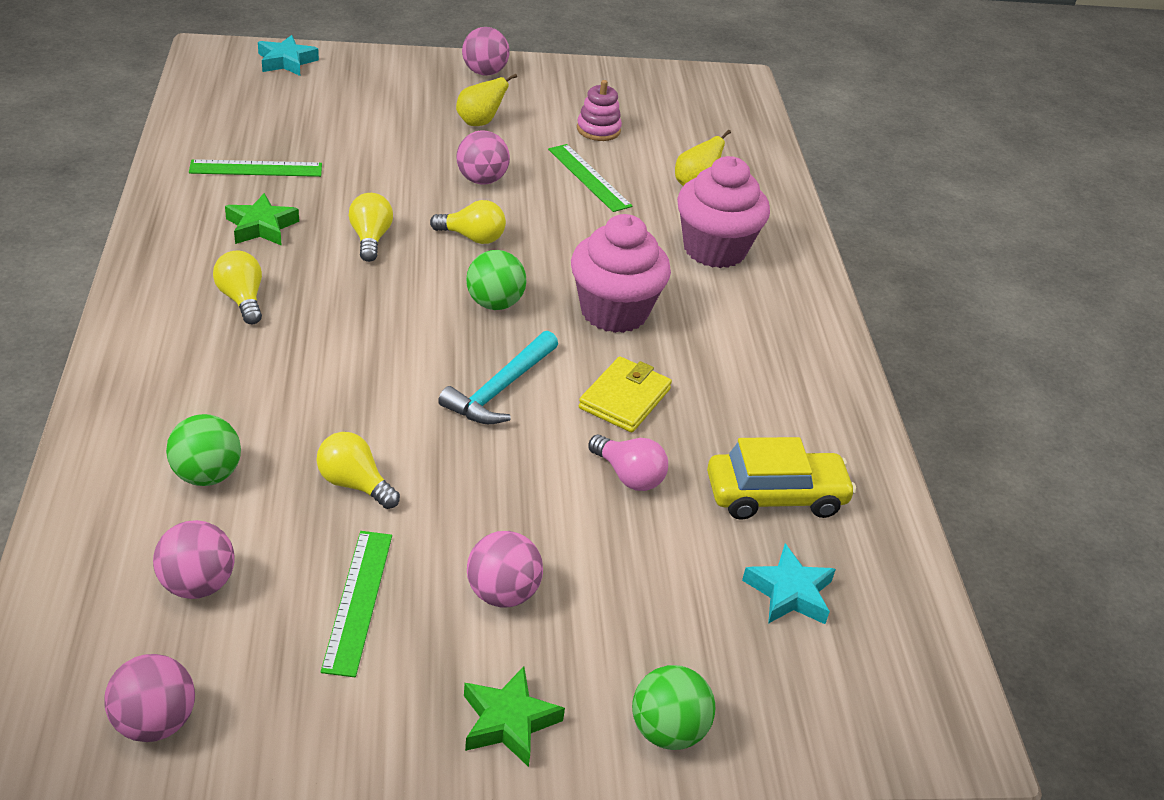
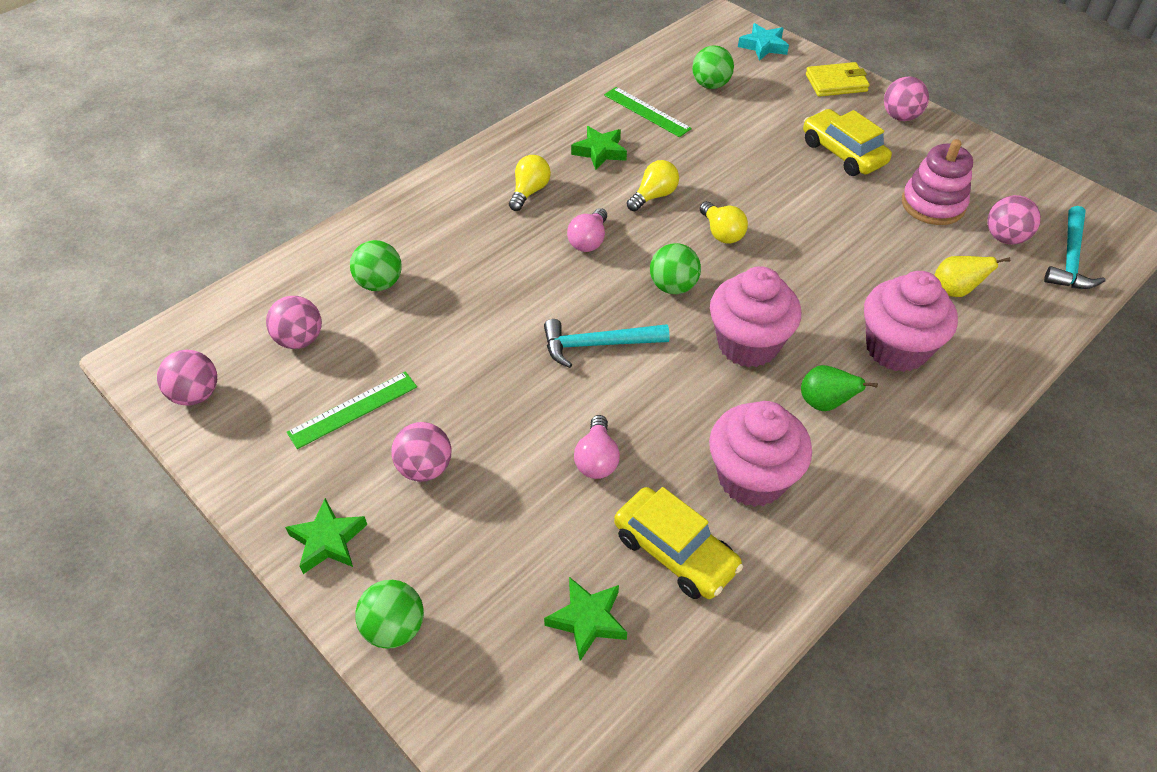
camera: 55 degrees right, 10 degrees up
(284, 117) = (710, 85): none -> green ball
(354, 484) = (439, 342): yellow light bulb -> none
(366, 309) = (589, 241): none -> pink light bulb
(479, 122) = (843, 153): yellow pear -> yellow car
(481, 180) = (785, 196): pink ball -> pink ball (1005, 238)
(589, 177) = (871, 237): green ruler -> none
(598, 130) = (933, 204): pink stacking toy -> pink stacking toy, size x1.51
(625, 399) = (668, 408): yellow wallet -> yellow wallet (836, 83)
(723, 319) = (824, 403): none -> green pear
(733, 122) = (1070, 259): none -> turquoise hammer
(750, 405) = (752, 478): none -> pink cupcake
(789, 592) = (587, 620): turquoise star -> green star

